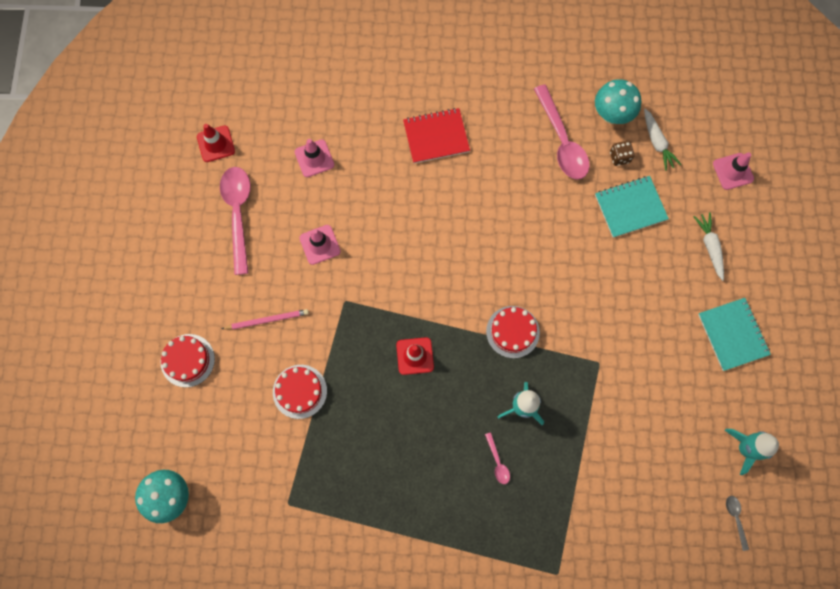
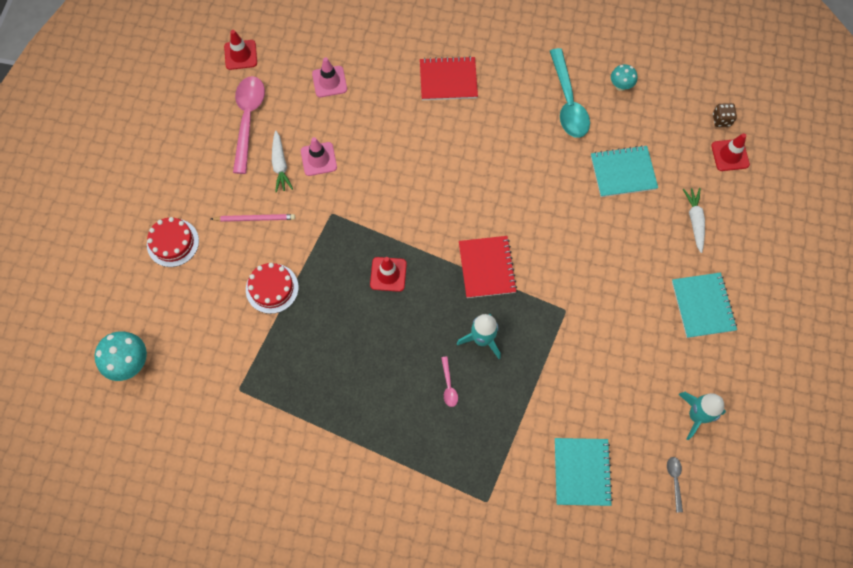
camera: 10 degrees right, 5 degrees down
(512, 332) = (487, 267): red cake -> red notebook
(562, 141) = (568, 102): pink spoon -> turquoise spoon
(611, 115) = (620, 86): turquoise mushroom -> turquoise mushroom, size x0.60
(619, 157) = (621, 125): brown dice -> brown dice (721, 120)
(644, 526) = (582, 472): none -> turquoise notebook
(657, 142) = (660, 117): white carrot -> white carrot (280, 165)
(733, 171) = (730, 155): pink traffic cone -> red traffic cone

